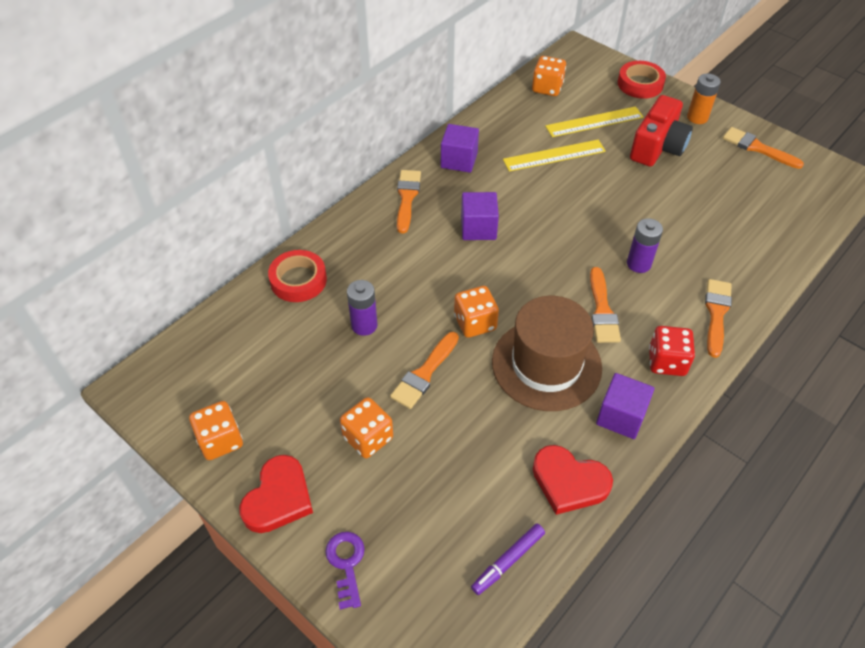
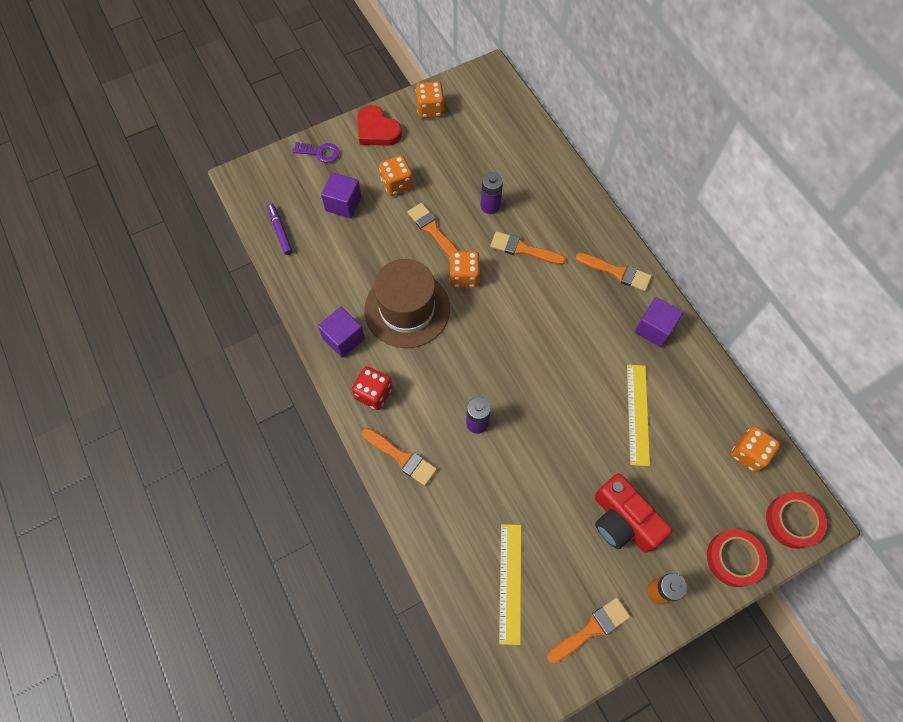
camera: 110 degrees right, 15 degrees up
(298, 280) = (549, 176): red tape -> red tape (792, 521)
(478, 228) = (562, 314): purple cube -> purple cube (343, 204)
(569, 482) = (312, 285): red heart -> none
(594, 122) = (679, 476): yellow ruler -> yellow ruler (510, 582)
(602, 310) = (440, 370): orange brush -> orange brush (523, 249)

